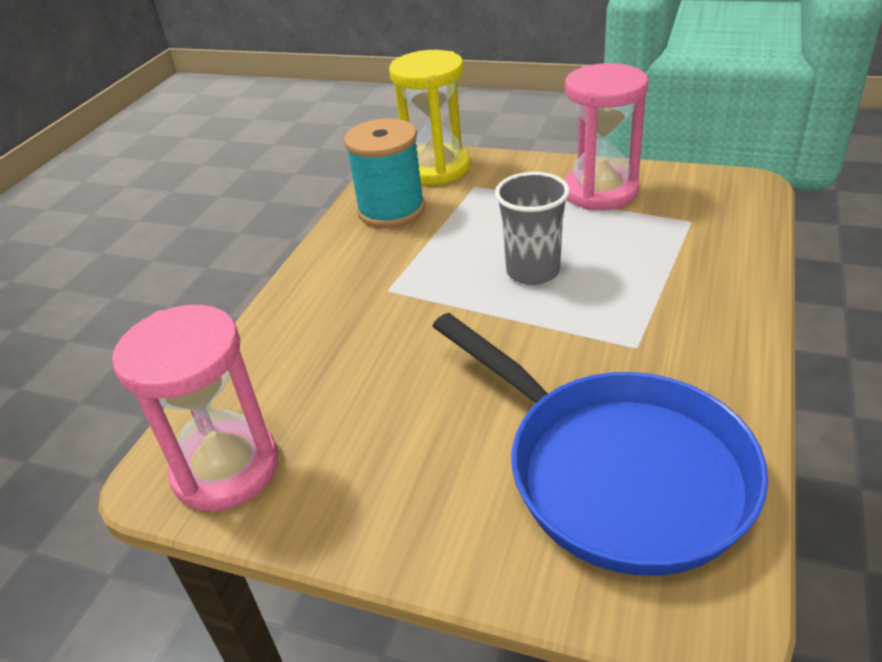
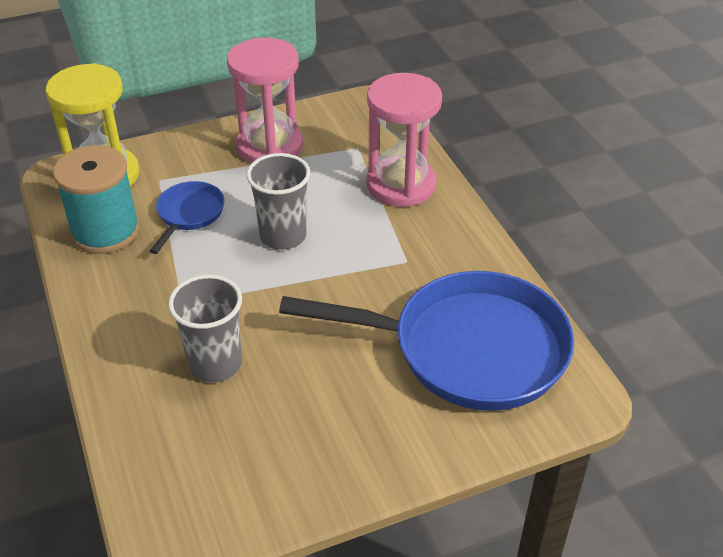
camera: 45 degrees left, 5 degrees up
(226, 469) = (209, 500): pink hourglass -> pink hourglass (401, 185)
(358, 353) = (215, 364): none -> grey cup
(470, 221) = (189, 214): none -> blue pan

